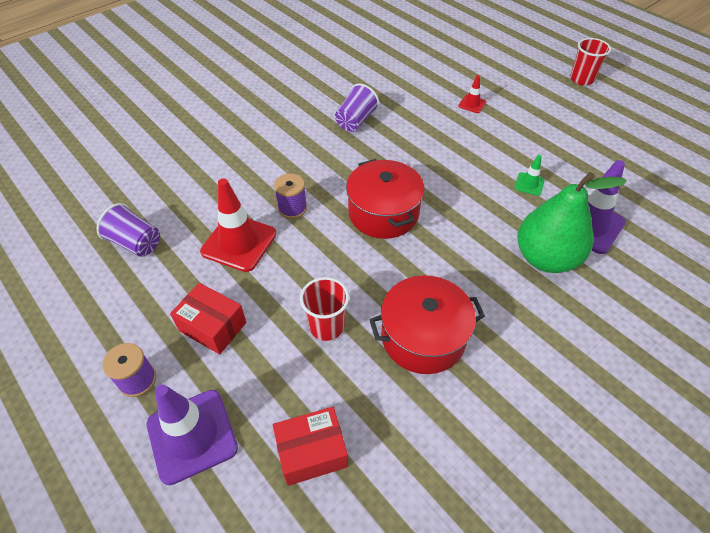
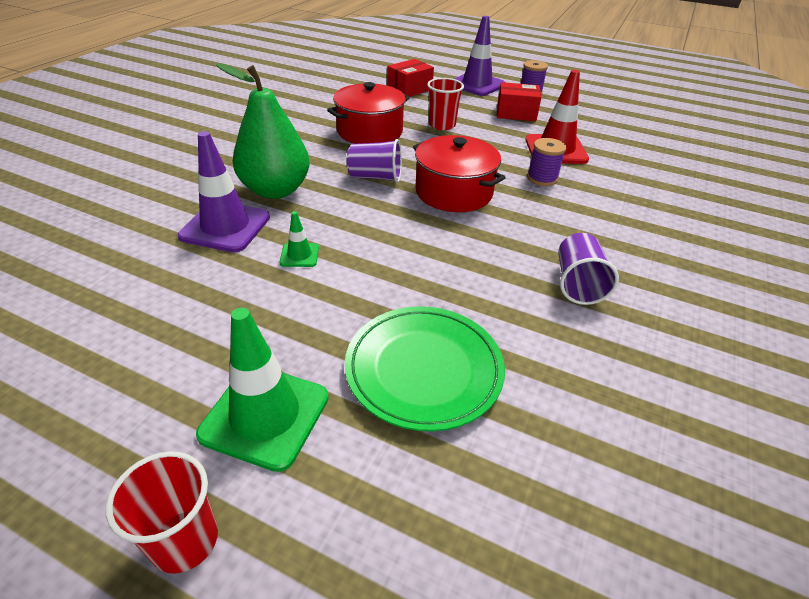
camera: 155 degrees right, 10 degrees down
(136, 243) = (629, 136): purple cup -> purple cup (375, 177)
(472, 104) = (424, 369): red traffic cone -> green plate
(553, 105) = (265, 415): none -> green traffic cone

